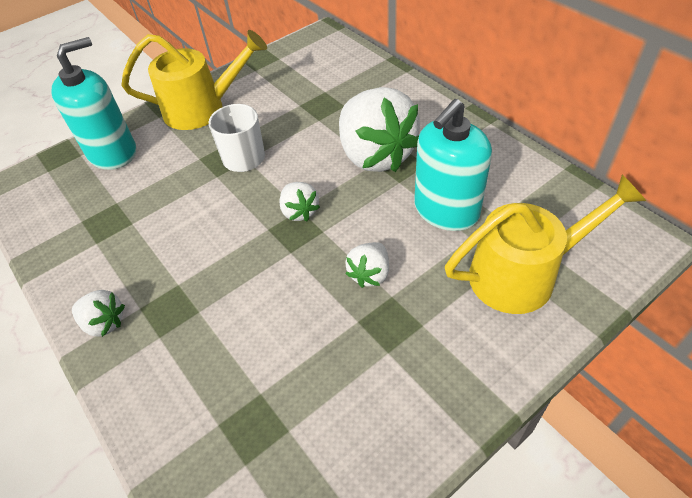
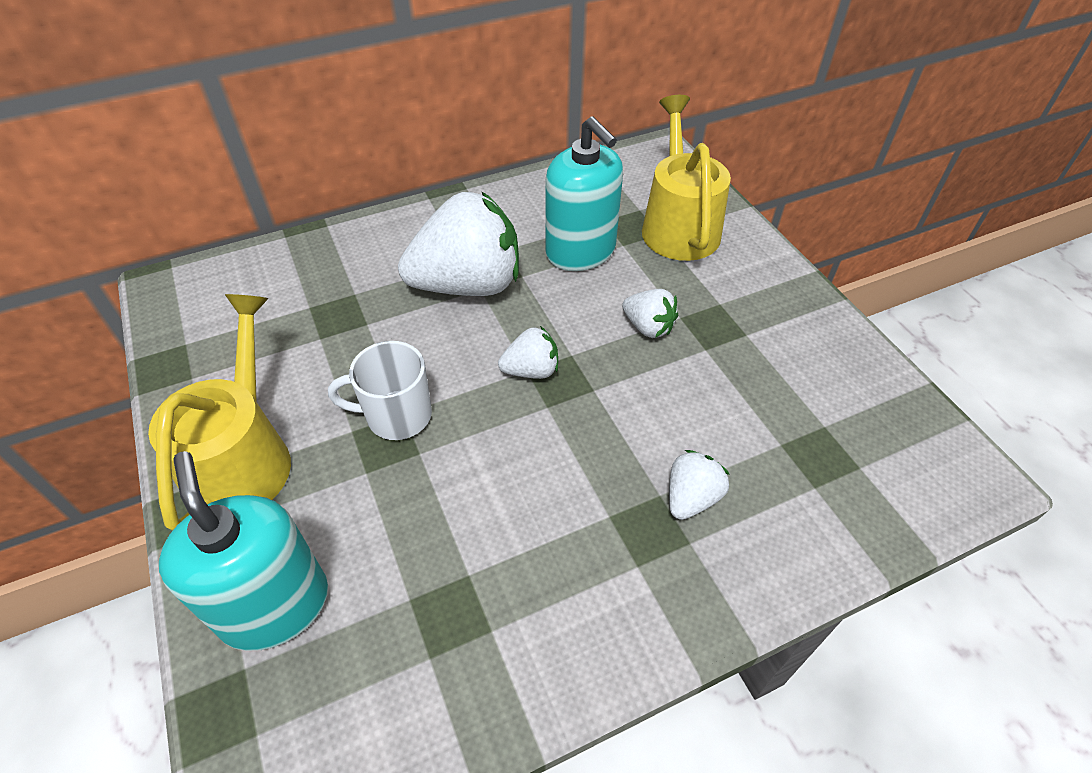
camera: 80 degrees left, 0 degrees up
(104, 323) = (654, 612): white strawberry -> white strawberry (691, 497)

